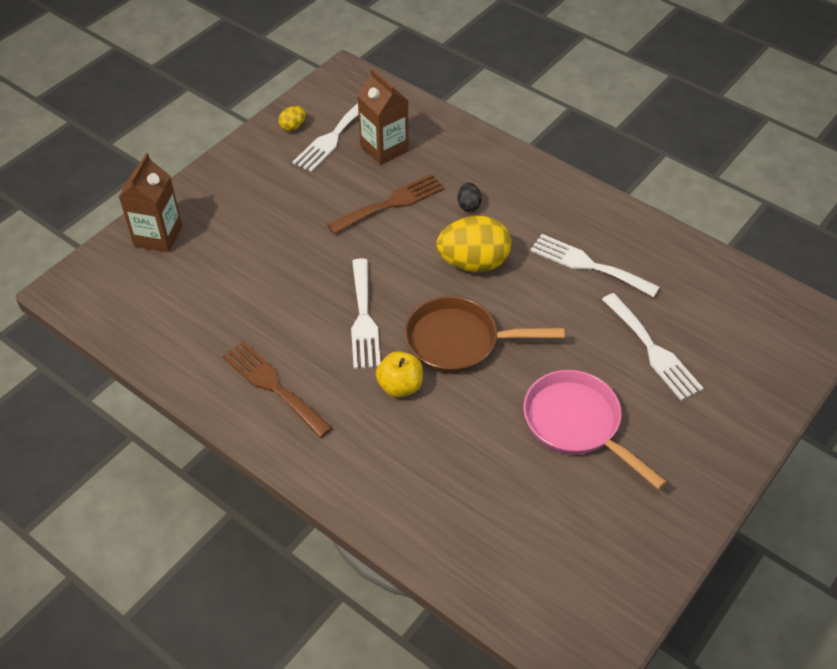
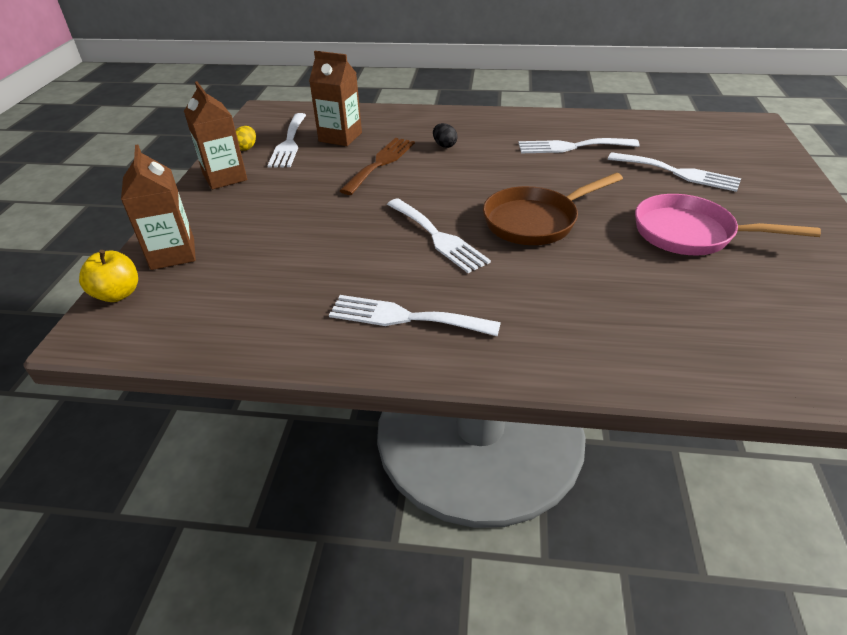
camera: 30 degrees left, 10 degrees down
(250, 160) = (225, 177): none -> brown carton
(273, 386) = (405, 317): brown fork -> white fork
(400, 386) = (523, 268): yellow apple -> yellow apple (118, 294)
(473, 263) = (487, 173): yellow egg -> none

